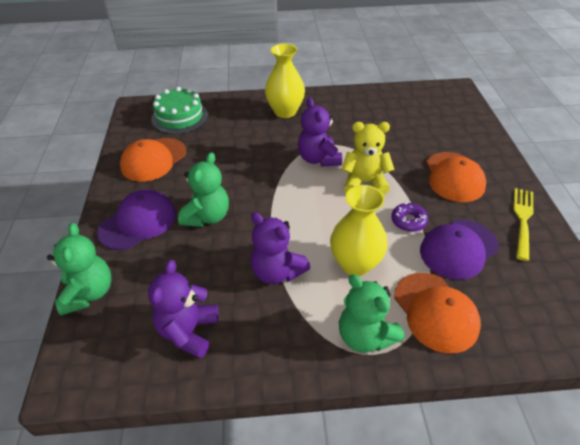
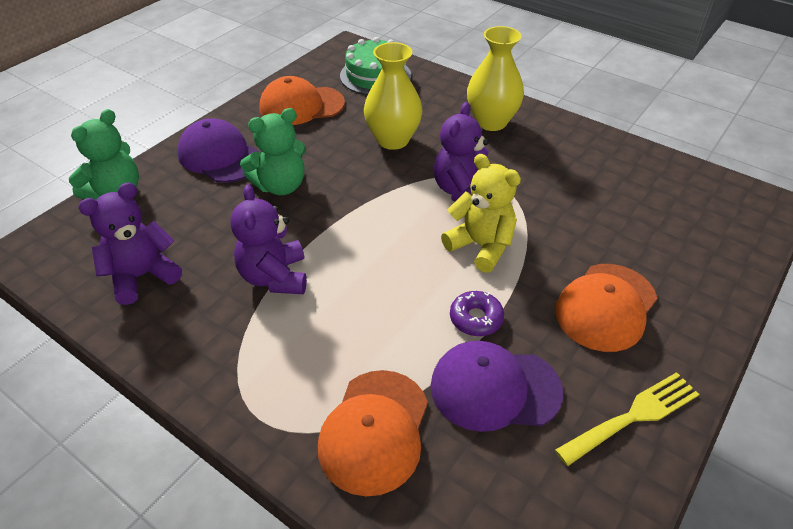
camera: 40 degrees right, 0 degrees up
(138, 222) = (220, 156): purple cap -> purple cap turned 135 degrees counterclockwise
(355, 264) = (357, 322): yellow vase -> yellow vase (393, 140)
(365, 336) = (273, 396): green teddy bear -> none

